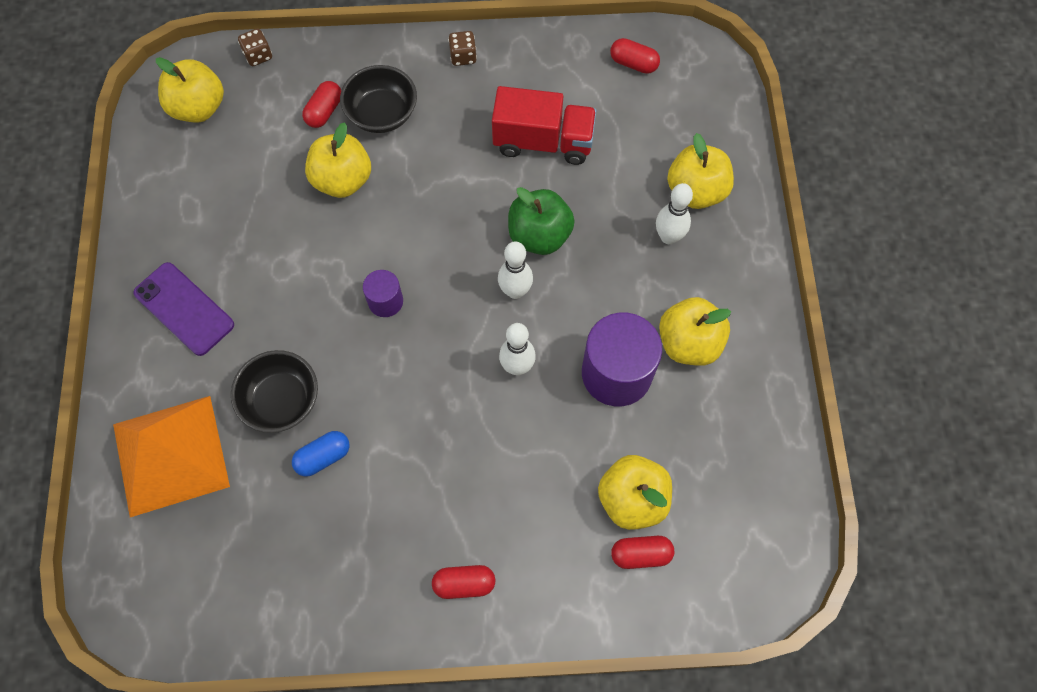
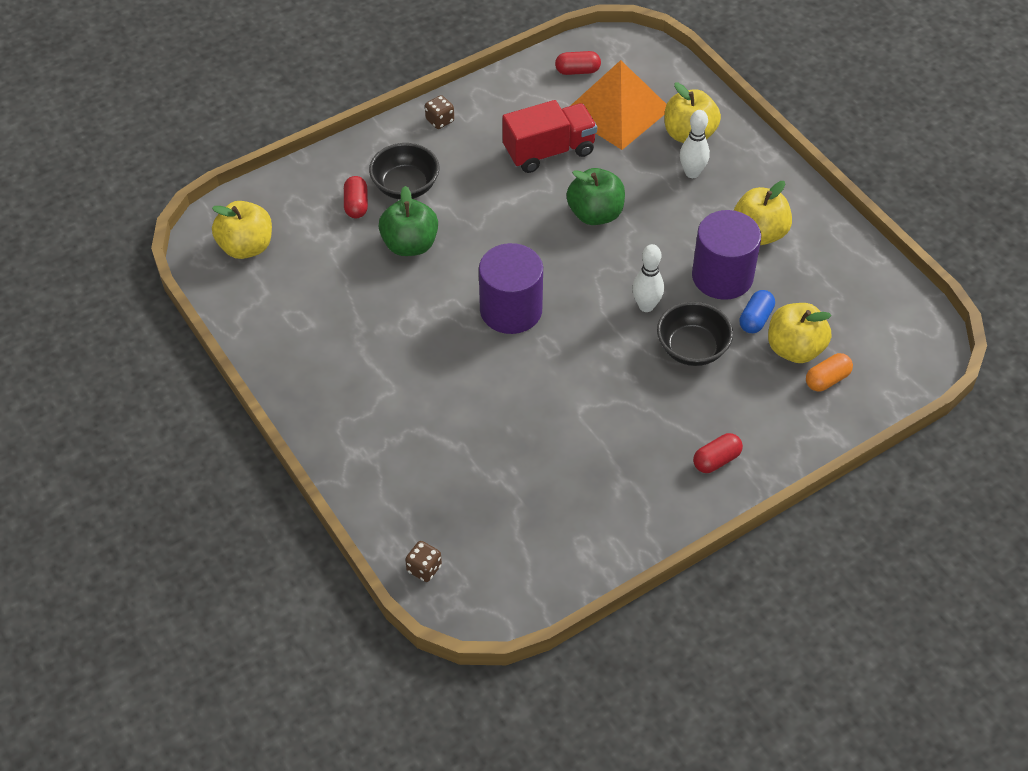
camera: 30 degrees left, 15 degrees down
(170, 455) = (422, 490): orange pyramid -> orange pyramid (617, 110)
(184, 309) = (351, 389): purple phone -> none
(258, 55) = (267, 189): brown dice -> brown dice (424, 568)
(281, 401) = (482, 412): black bowl -> black bowl (692, 349)
(323, 457) = (545, 433): blue capsule -> blue capsule (755, 319)
(342, 180) = (410, 245): yellow apple -> green apple
(385, 301) = (511, 310): purple cylinder -> purple cylinder, size x1.94
(515, 291) = (606, 258): white bowling pin -> none
(641, 554) = (827, 379): red capsule -> orange capsule

